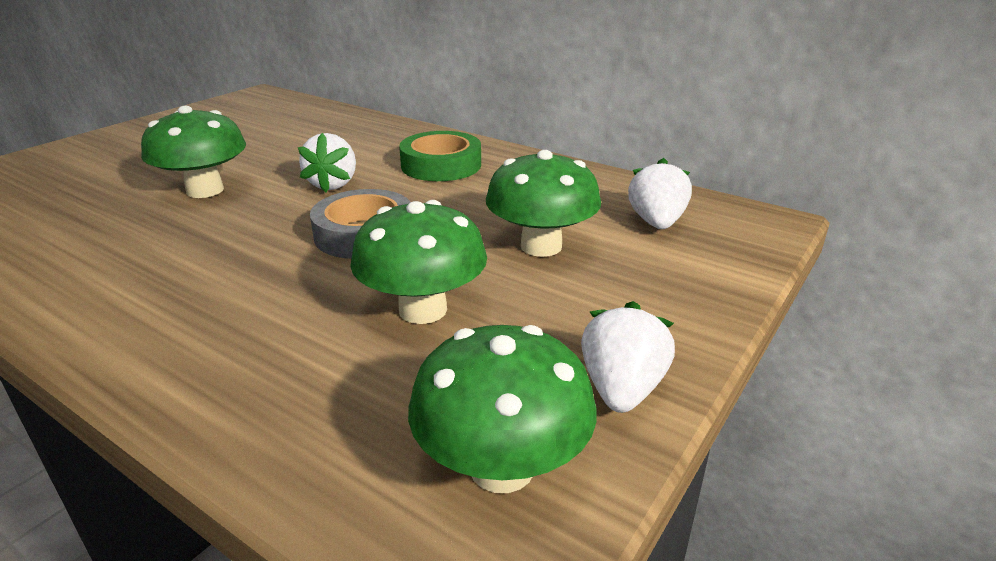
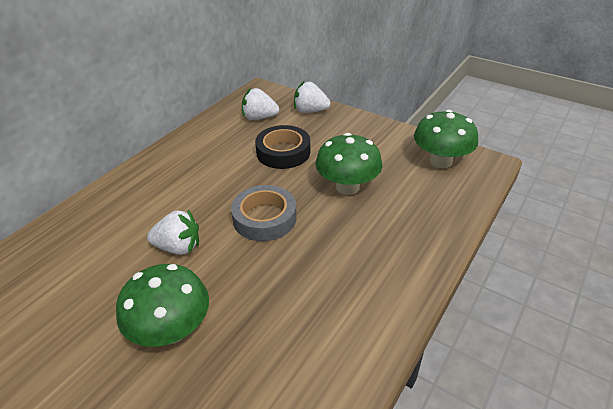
camera: 90 degrees left, 10 degrees up
(441, 165) = (156, 195): green tape -> none
(541, 246) = (283, 152): green mushroom -> black tape
(621, 389) = (393, 136): white strawberry -> white strawberry (310, 111)

